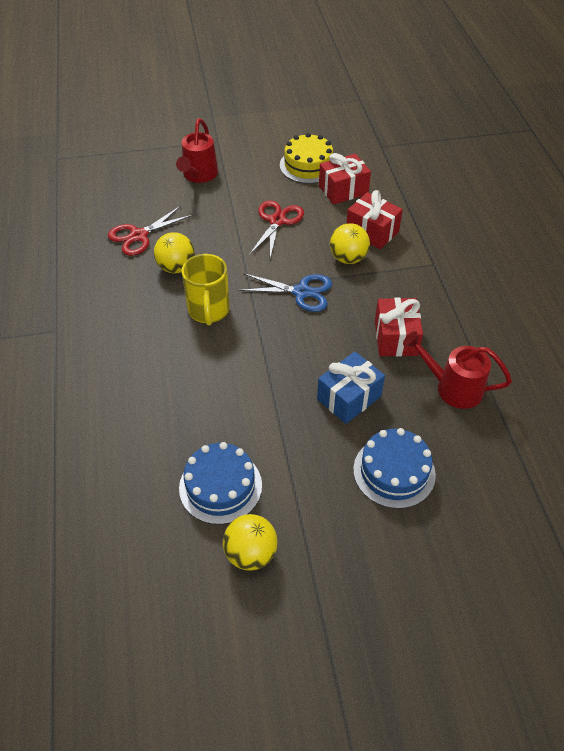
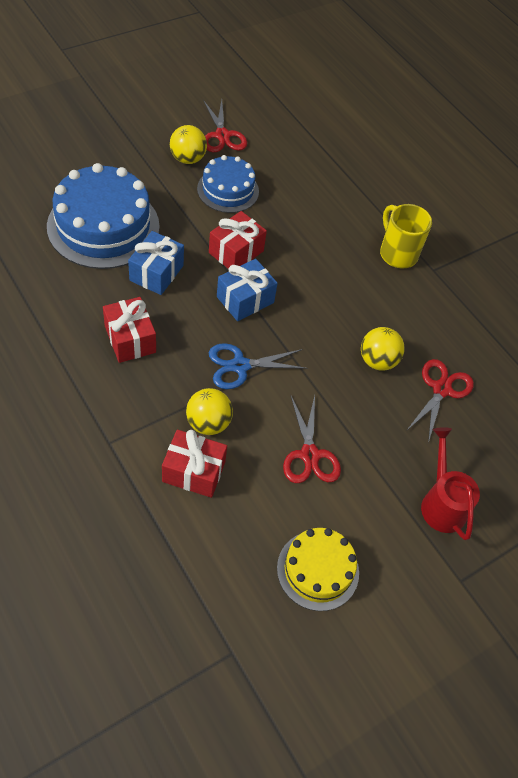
camera: 150 degrees right, 5 degrees up
(182, 586) = (222, 135): none -> red scissors
(208, 311) = (317, 322): yellow mug -> yellow mug (397, 253)
(267, 347) = (245, 300): none -> blue gift
(343, 190) = (253, 535): red gift -> red gift (236, 252)
(394, 472) = (103, 226): blue cake -> blue cake, size x1.70
(452, 387) = (67, 303): red watering can -> none

